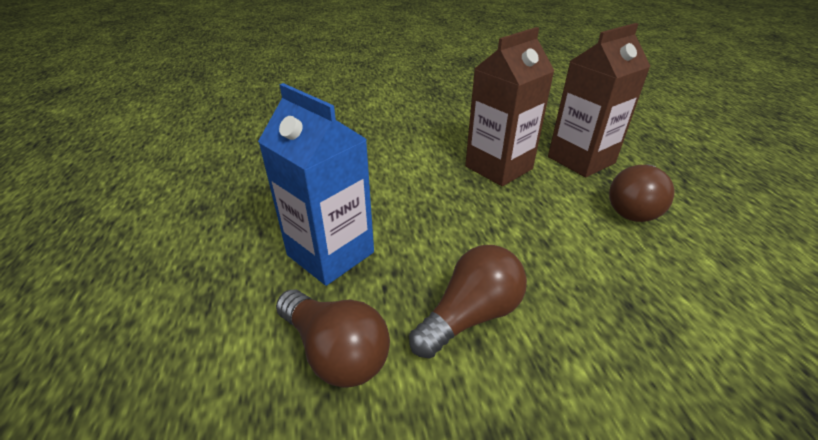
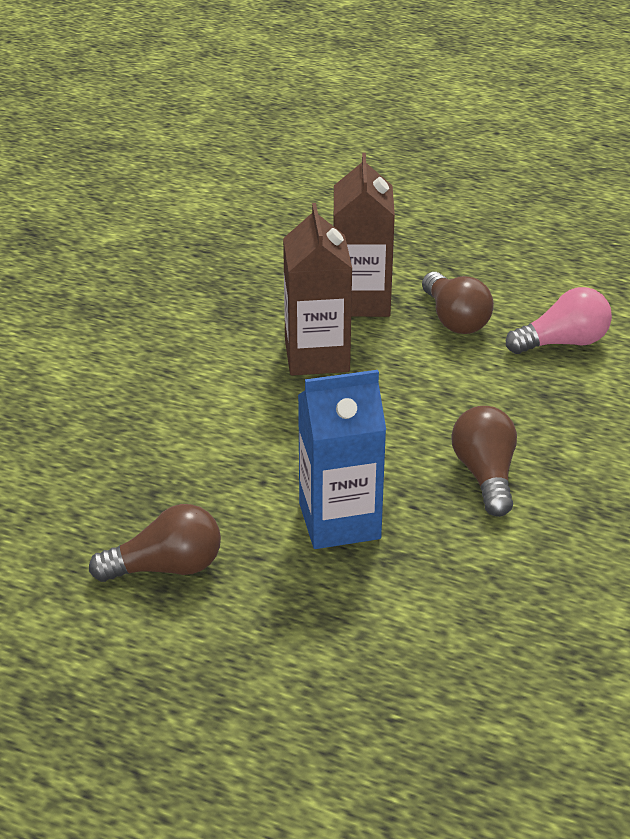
camera: 55 degrees left, 0 degrees up
(335, 352) = (458, 559): brown light bulb -> brown light bulb (166, 567)
(716, 282) = (562, 343): none -> pink light bulb

